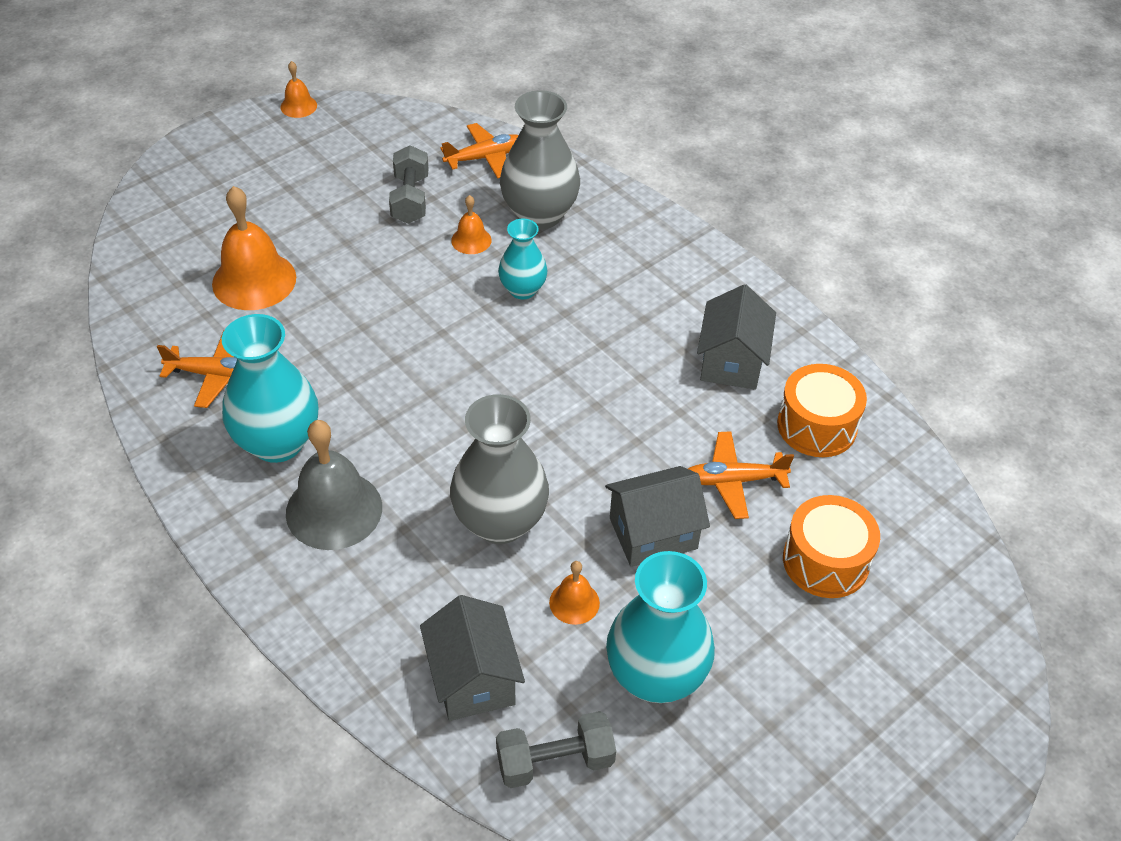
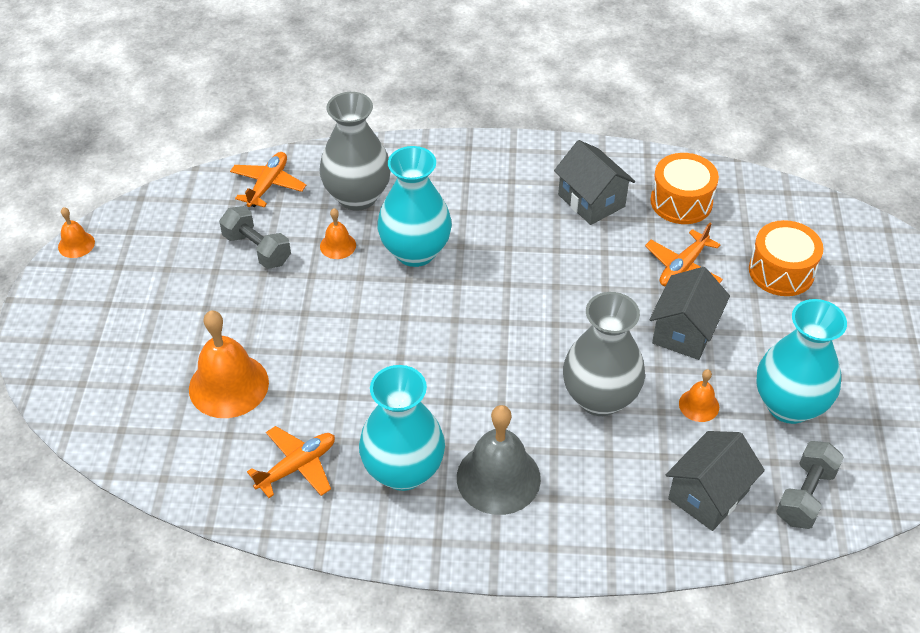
camera: 45 degrees left, 0 degrees up
(473, 679) = (708, 495): grey house -> grey house turned 75 degrees counterclockwise
(522, 290) = (415, 251): turquoise vase -> turquoise vase, size x1.71

